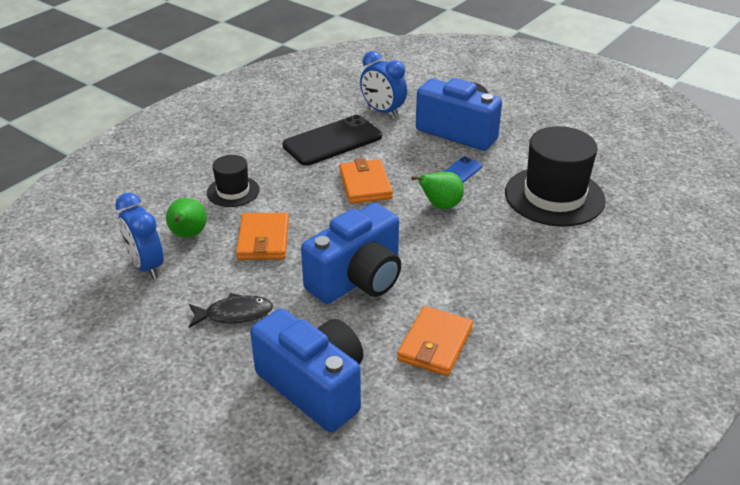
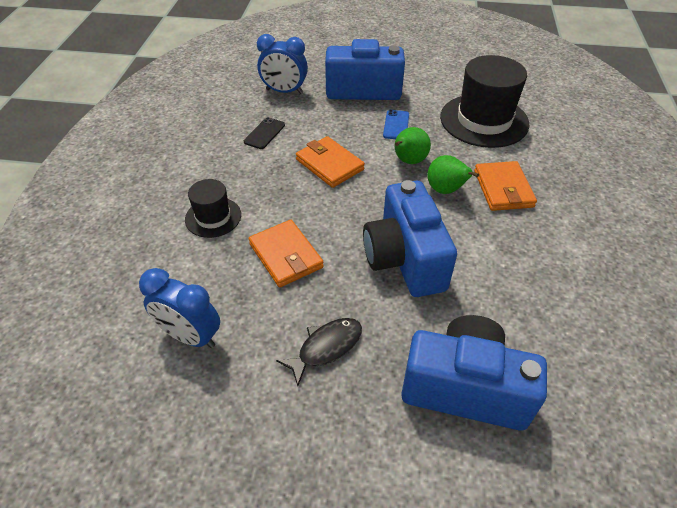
camera: 30 degrees left, 10 degrees up
(188, 235) = (206, 282): green pear -> green pear (446, 190)
(332, 141) = (264, 133): black phone -> black phone, size x0.49
(357, 279) = (404, 259): blue camera -> blue camera turned 150 degrees clockwise
(435, 344) = (521, 292): orange wallet -> orange wallet (503, 189)

